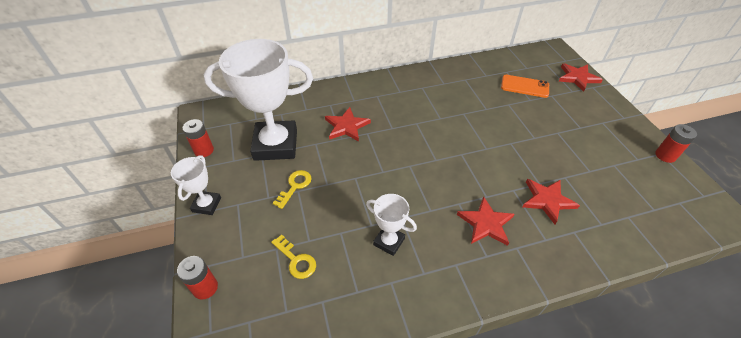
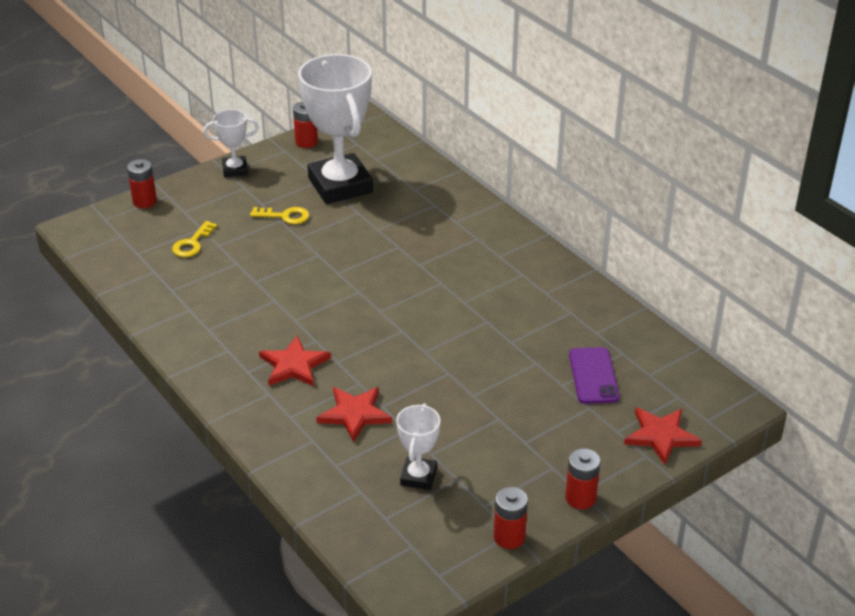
camera: 70 degrees right, 10 degrees down
(346, 126) = (401, 227): red star -> none
(389, 242) = (238, 297): white trophy -> white trophy (418, 476)
(524, 86) = (593, 376): orange phone -> purple phone
(629, 119) = (580, 498): none -> red battery

